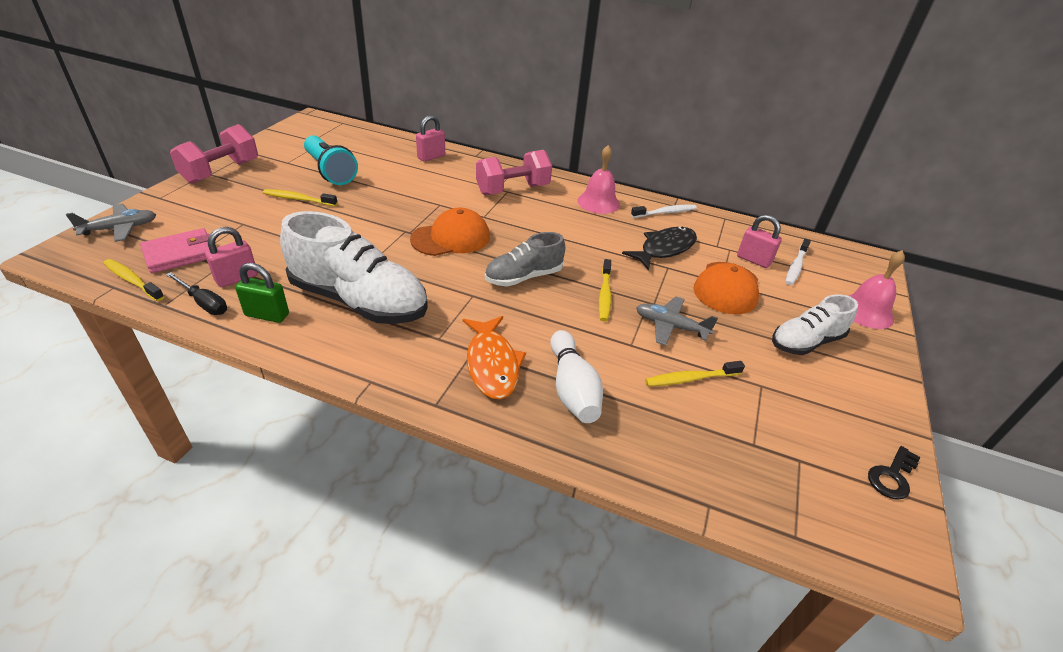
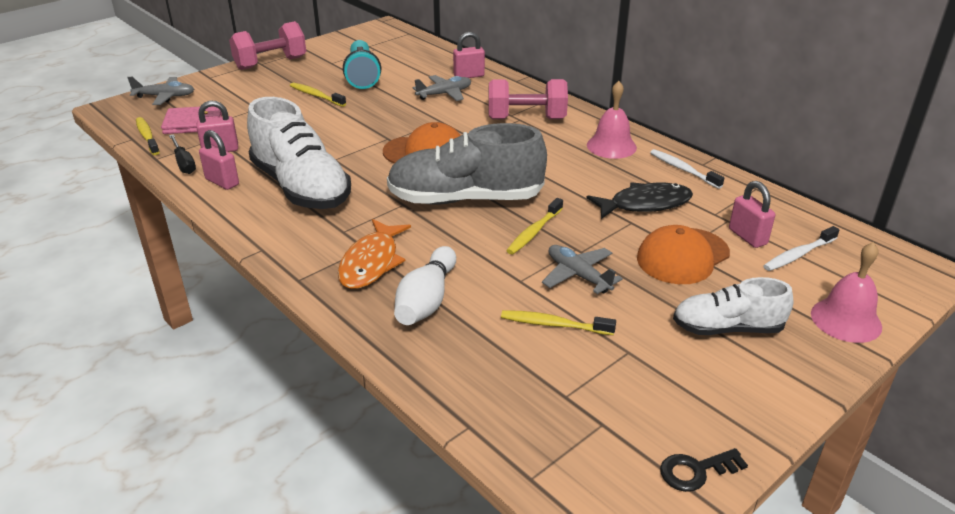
camera: 30 degrees right, 5 degrees down
(267, 315) = (222, 182): green padlock -> pink padlock
(423, 178) = (444, 94): none -> grey plane
(523, 277) = (465, 199): grey shoe -> grey shoe, size x1.71
(665, 212) = (683, 169): white toothbrush -> white toothbrush turned 135 degrees counterclockwise

